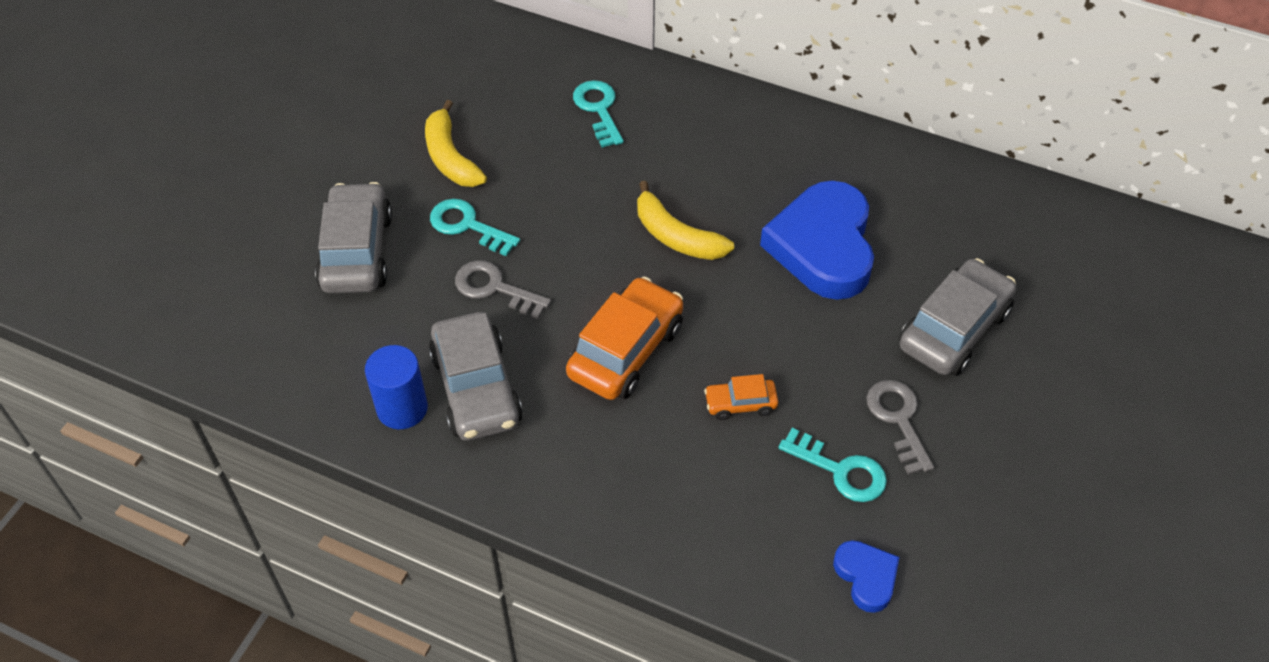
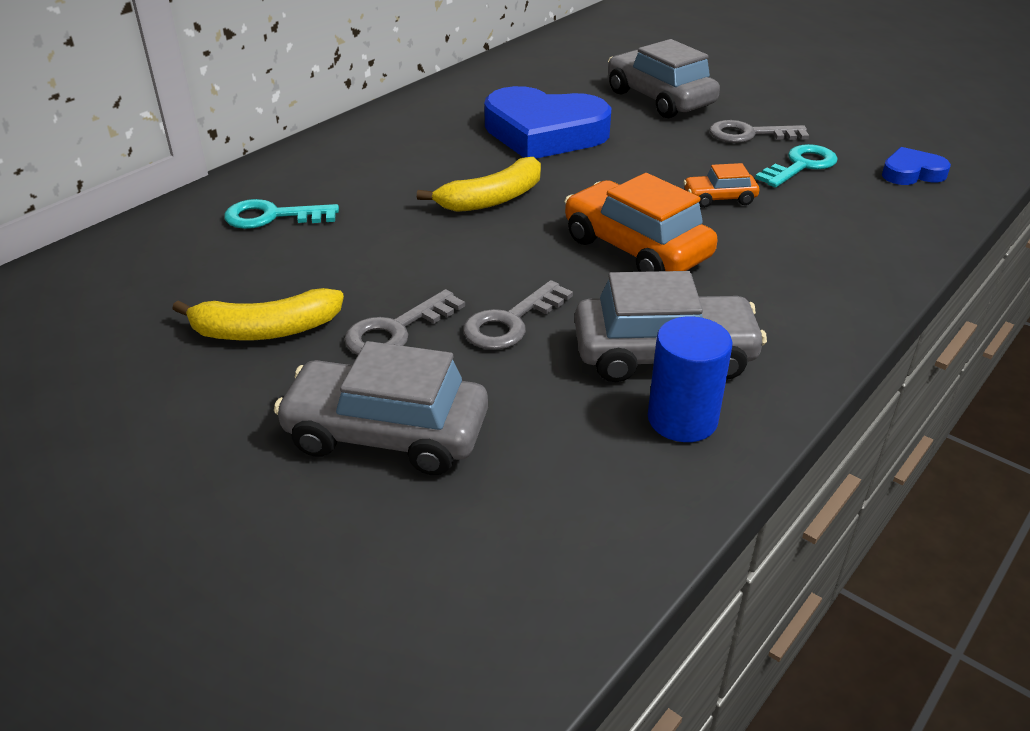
camera: 75 degrees left, 15 degrees down
(468, 226) = (397, 330): turquoise key -> grey key
(740, 404) = (719, 198): orange car -> orange car turned 75 degrees clockwise

